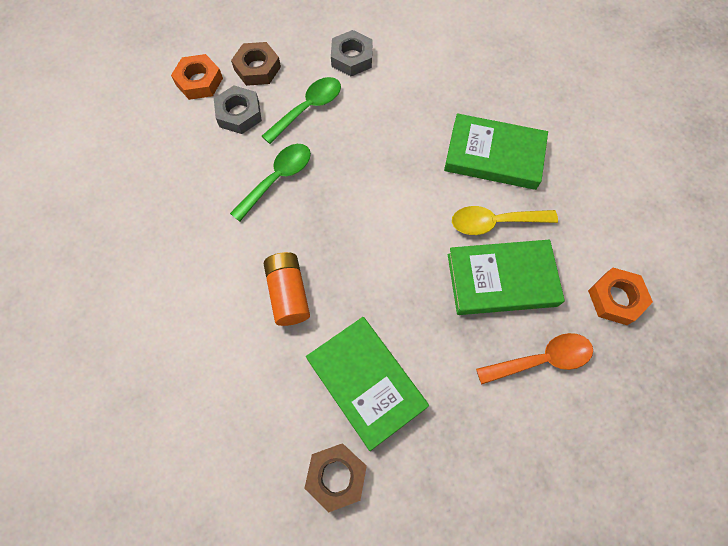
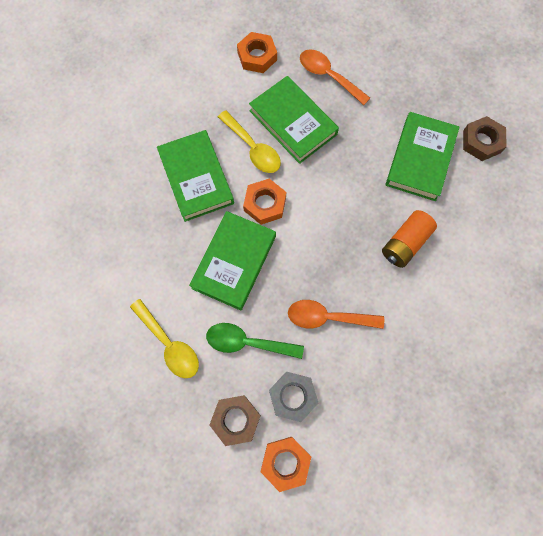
camera: 125 degrees left, 5 degrees up
(278, 178) = (327, 317): green spoon -> orange spoon
(352, 58) = (169, 344): grey nut -> yellow spoon
(386, 138) = (234, 262): none -> green book
(425, 196) = (265, 204): none -> orange nut

